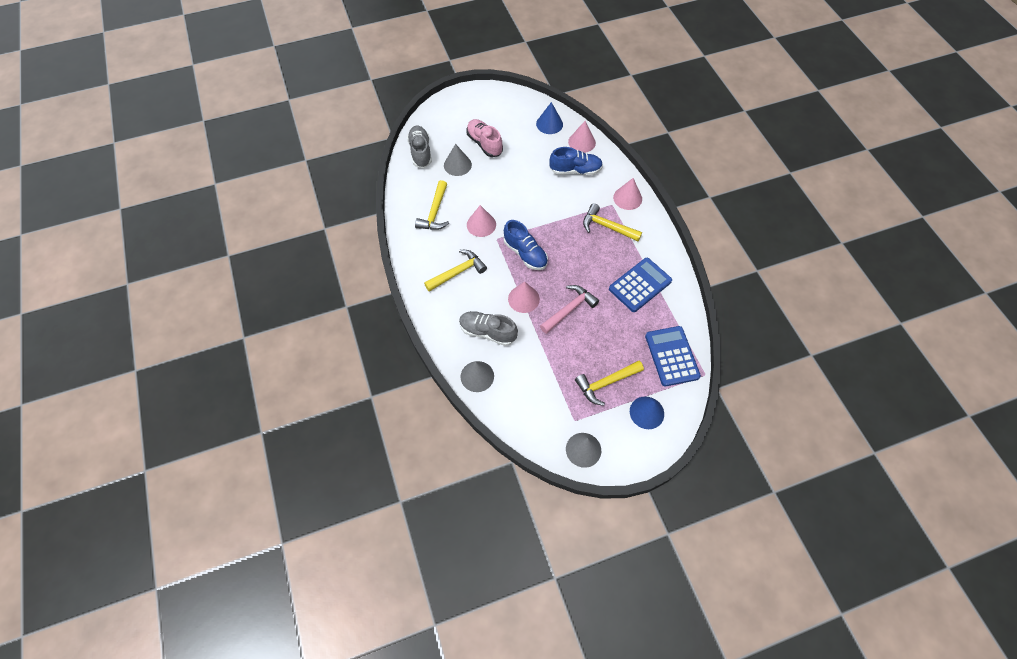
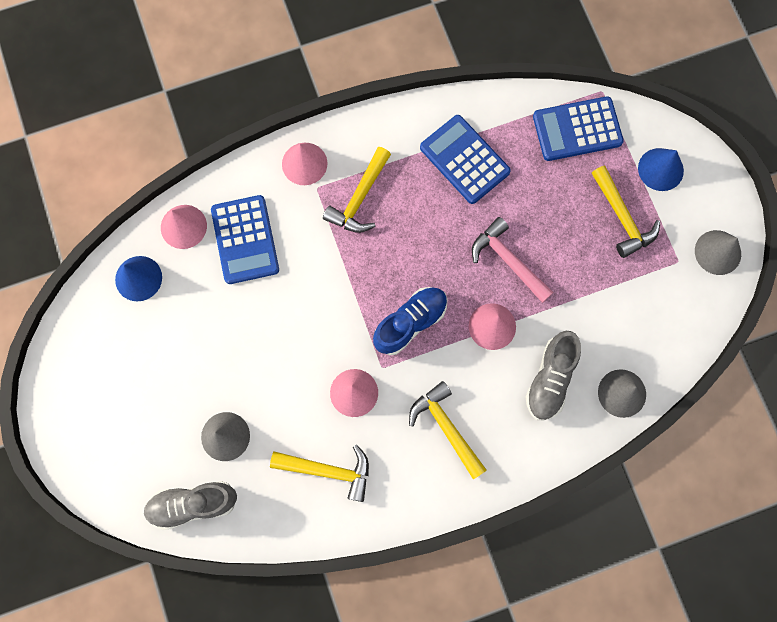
camera: 90 degrees left, 15 degrees up
(484, 144) = (179, 390): pink shoe -> none
(575, 170) = (245, 240): blue shoe -> blue calculator

